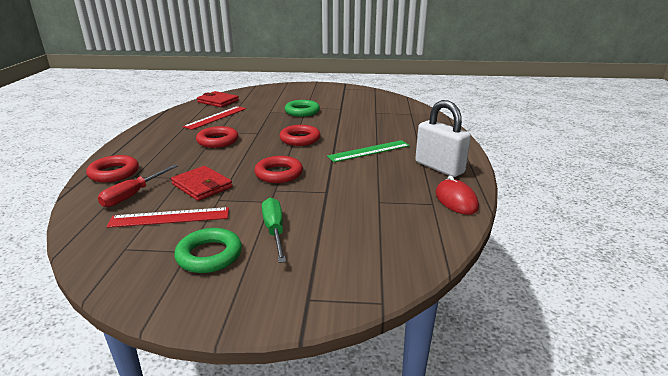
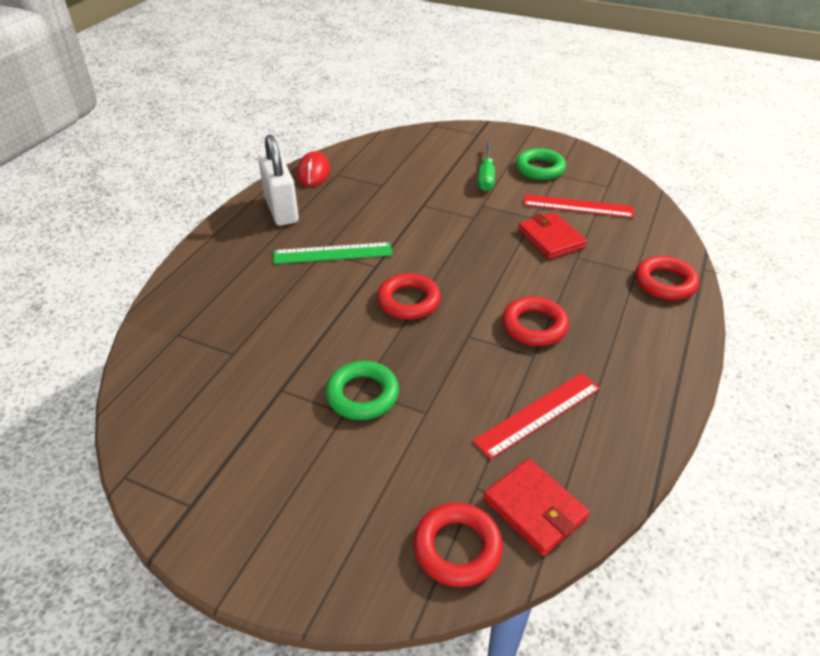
camera: 160 degrees left, 15 degrees up
(133, 195) = (624, 241): red screwdriver -> none
(279, 174) = (462, 238): red ring -> red ring (457, 548)

